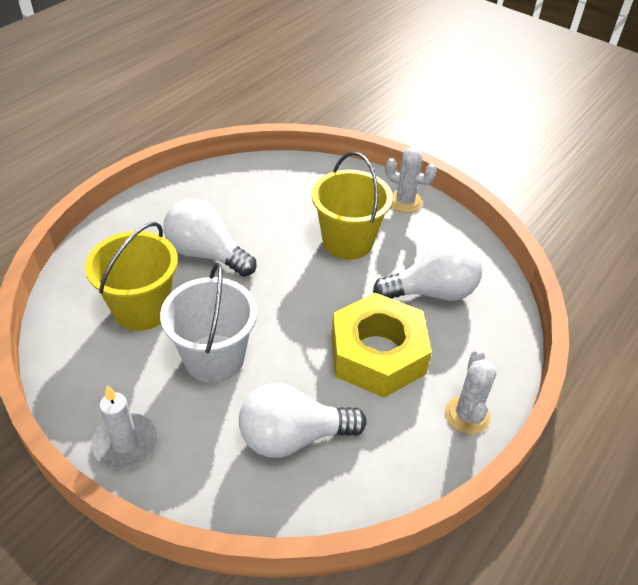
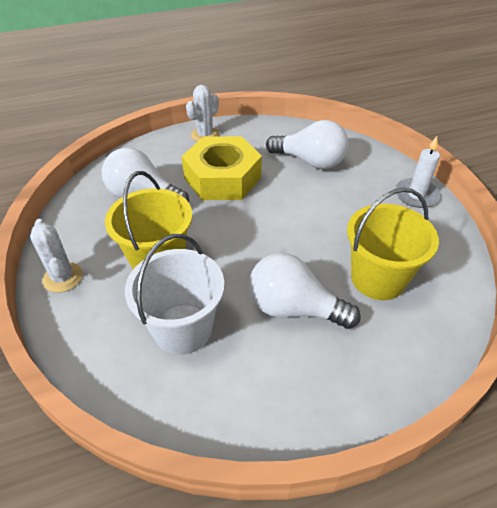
camera: 145 degrees left, 0 degrees up
(206, 254) = (294, 308): white light bulb -> white light bulb turned 135 degrees clockwise
(214, 358) = (335, 218): white bucket -> white bucket (182, 329)

